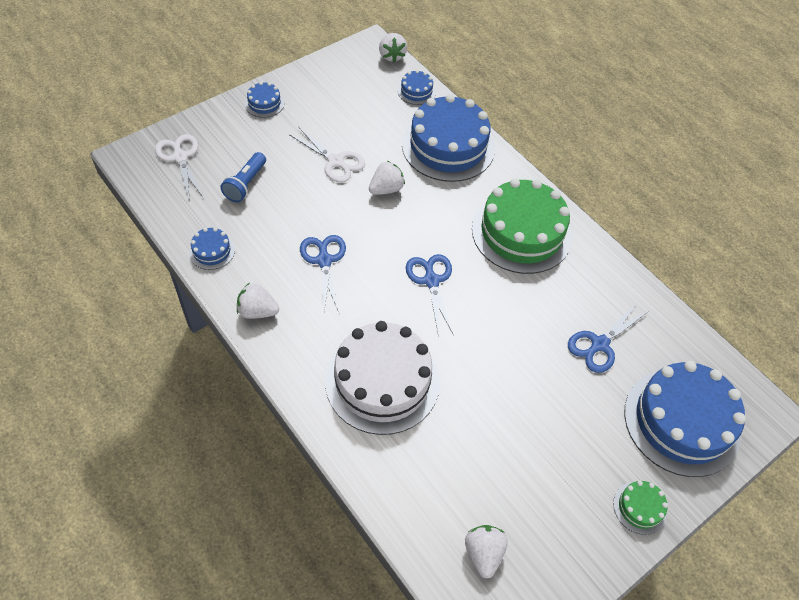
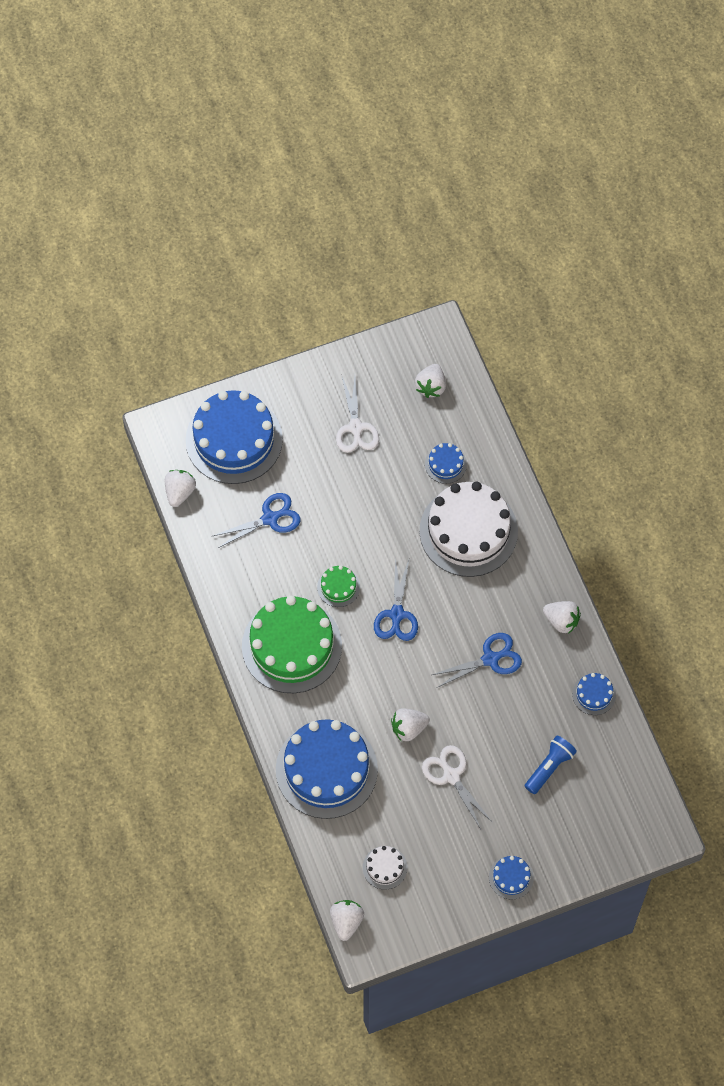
camera: 160 degrees left, 10 degrees up
(180, 157) = (612, 818): white scissors -> white scissors (355, 427)
(324, 261) = (490, 659): blue scissors -> blue scissors turned 120 degrees counterclockwise
(373, 92) = (385, 867): none -> white cake
(416, 91) = (335, 858): blue cake -> blue cake (445, 464)
(640, 507) = (301, 387): green cake -> green cake (338, 587)
(705, 349) = (179, 492): none -> white strawberry

